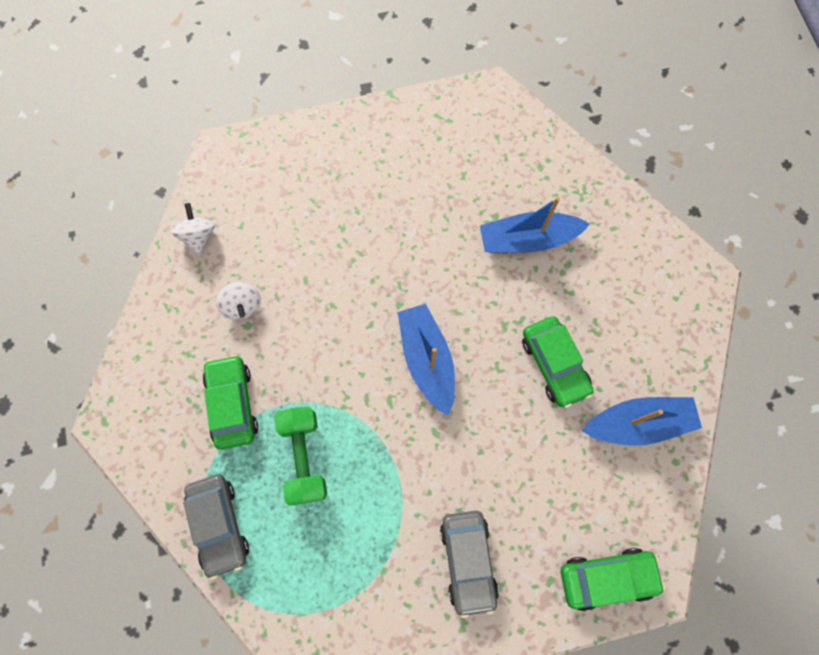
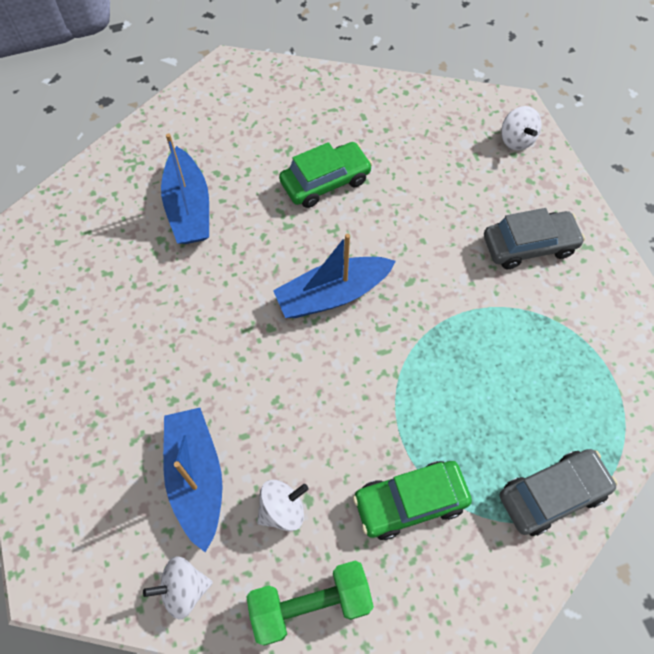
camera: 95 degrees left, 10 degrees down
(304, 457) = (458, 410): green dumbbell -> green dumbbell (310, 604)
(606, 577) = (516, 140): green car -> white spinning top
(638, 423) = (375, 118): blue boat -> blue boat (196, 478)

